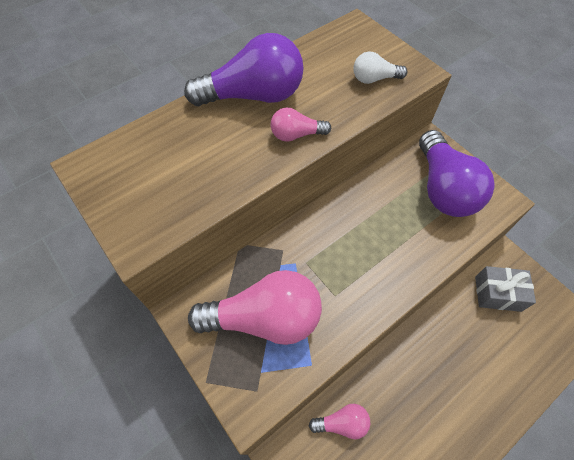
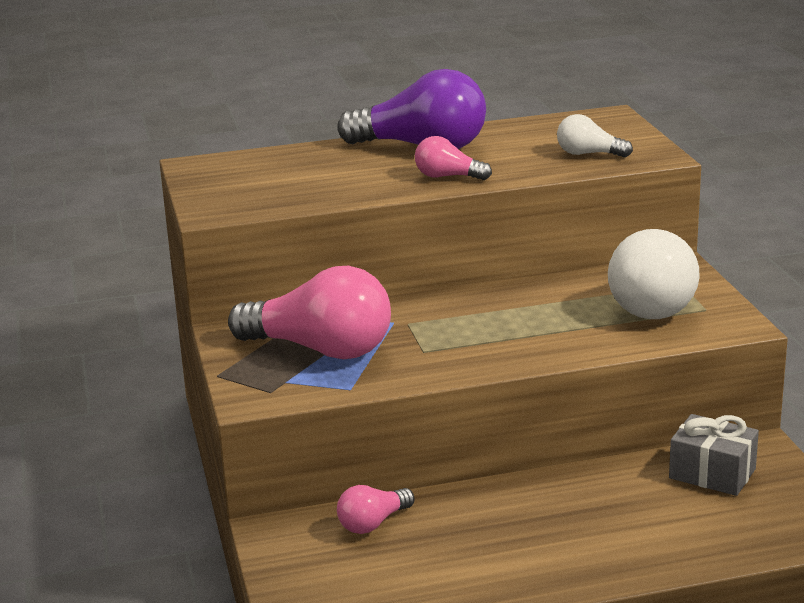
camera: 25 degrees right, 35 degrees down
(342, 423) = (373, 523): pink light bulb -> pink light bulb turned 120 degrees clockwise
(443, 188) = (655, 302): purple light bulb -> white light bulb

